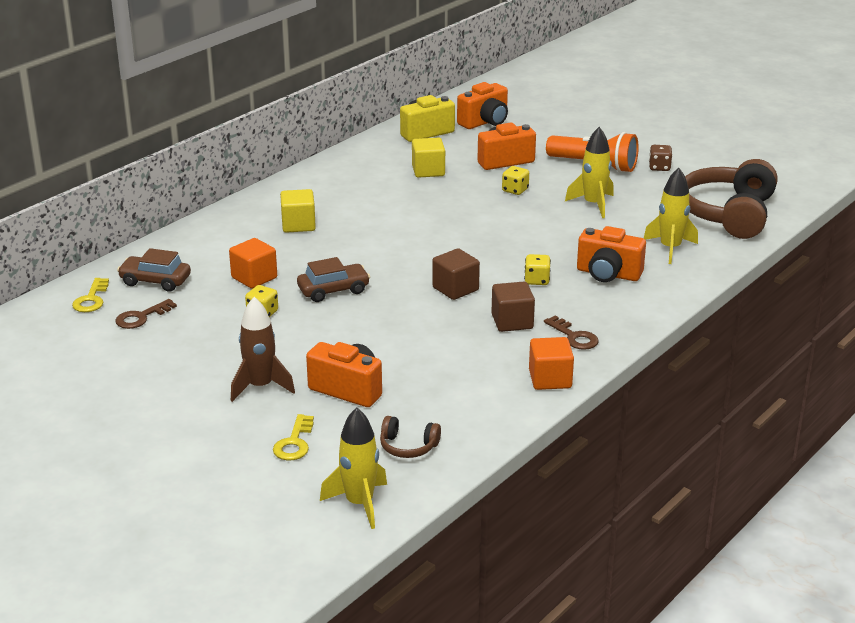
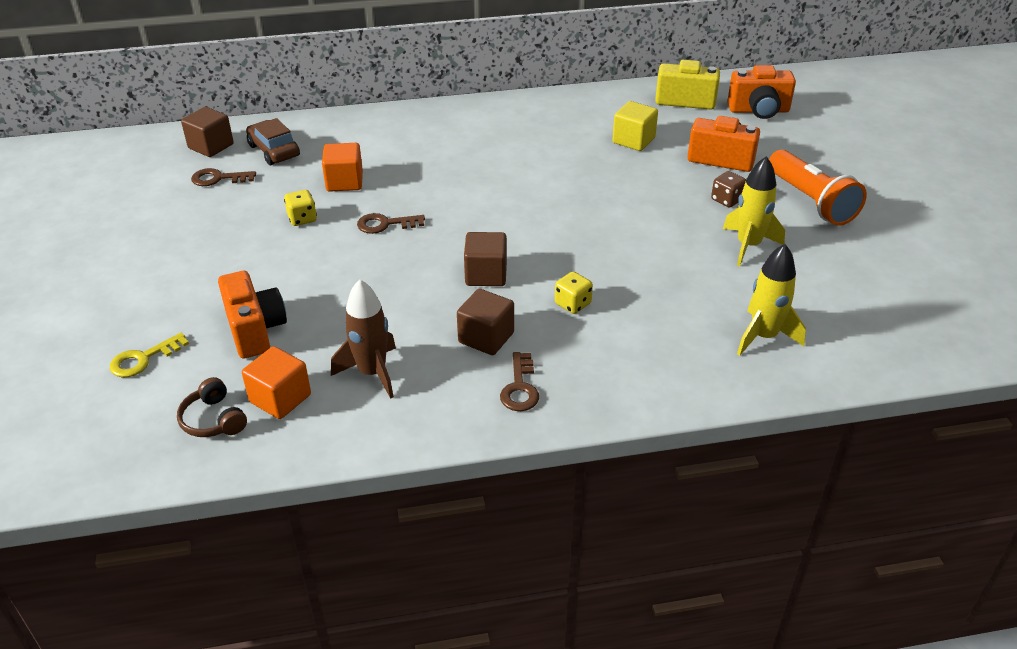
camera: 40 degrees right, 10 degrees up
(91, 299) = (211, 146): yellow key -> brown cube
(260, 387) = (200, 289): brown rocket -> brown rocket (372, 373)
(298, 225) = (448, 147): yellow cube -> none
(333, 290) = (385, 224): brown car -> brown key
(359, 503) = (96, 454): yellow rocket -> none
(515, 190) = (688, 195): yellow dice -> none
(550, 379) = (430, 423): orange cube -> orange cube (280, 398)
(608, 274) = (654, 333): orange camera -> none
(659, 167) = (882, 234): brown dice -> brown dice (727, 200)
(728, 214) = (892, 326): brown headphones -> none

